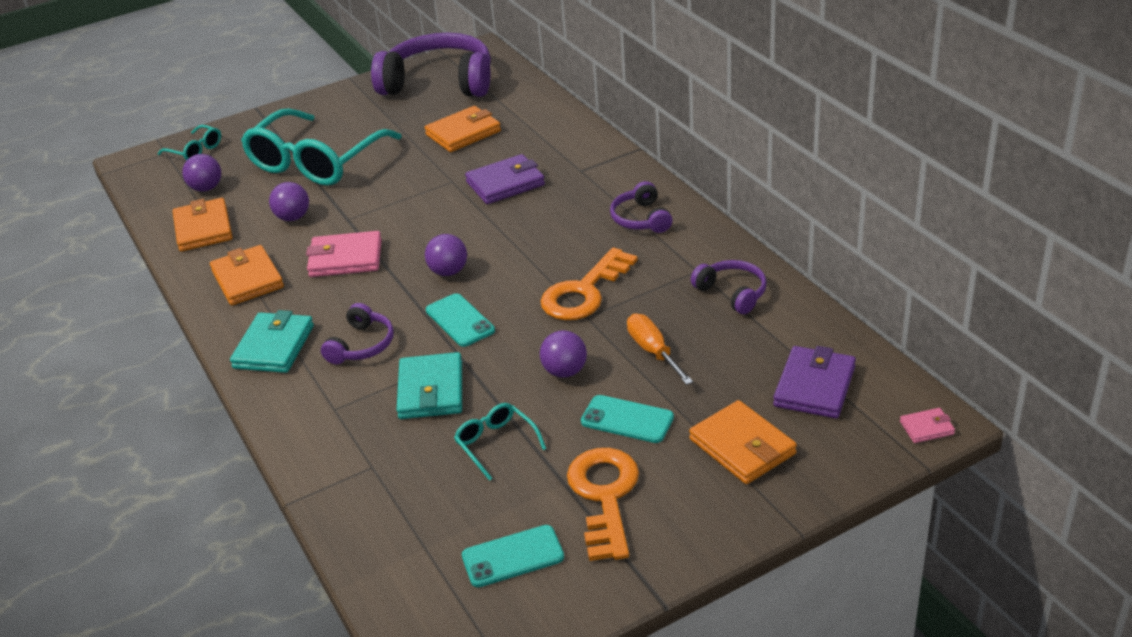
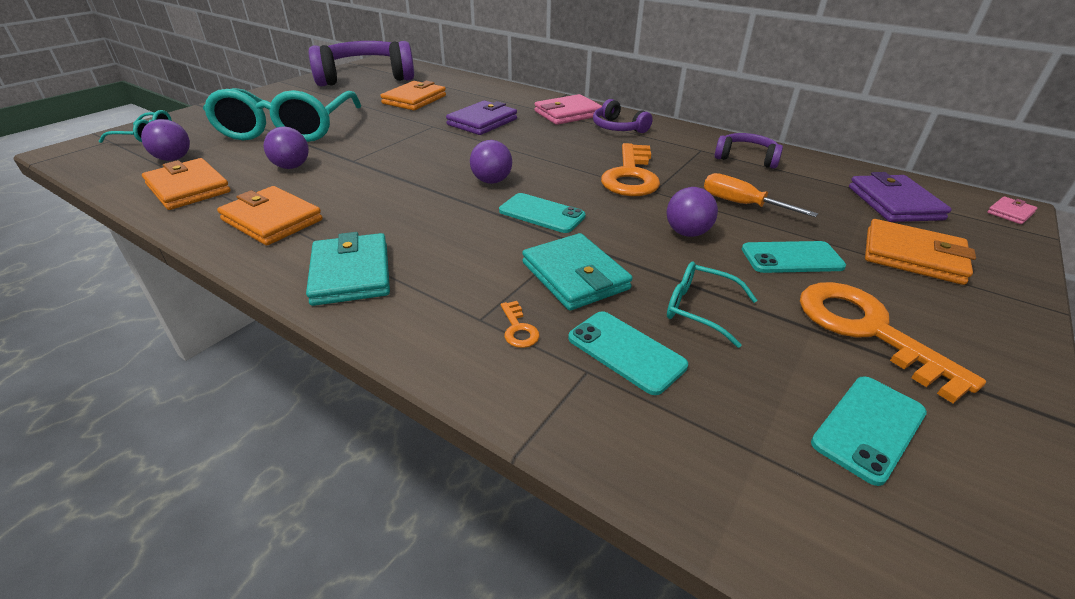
camera: 30 degrees left, 0 degrees up
(345, 258) = (375, 187): pink wallet -> pink wallet (568, 114)
(353, 424) = (518, 329): none -> orange key
(361, 345) = (457, 252): purple headphones -> none
(409, 461) = (626, 351): none -> turquoise phone

